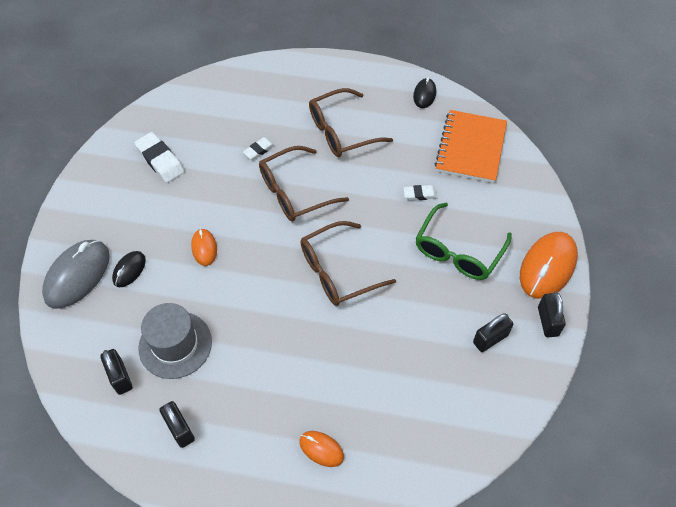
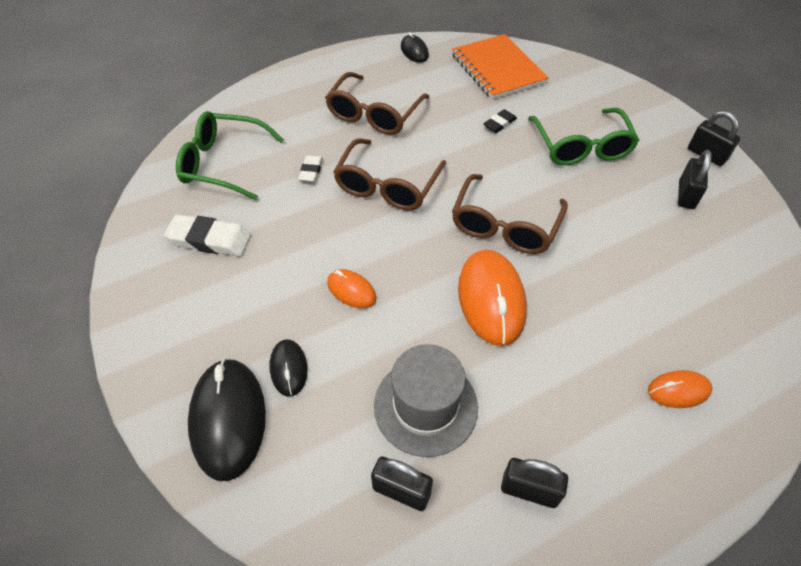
camera: 40 degrees left, 5 degrees down
(77, 275) = (228, 419): grey mouse -> black mouse
(213, 110) = (223, 163): none -> green glasses
(420, 194) = (499, 124): white eraser -> black eraser
(547, 266) = (657, 117): orange mouse -> orange mouse (491, 299)

